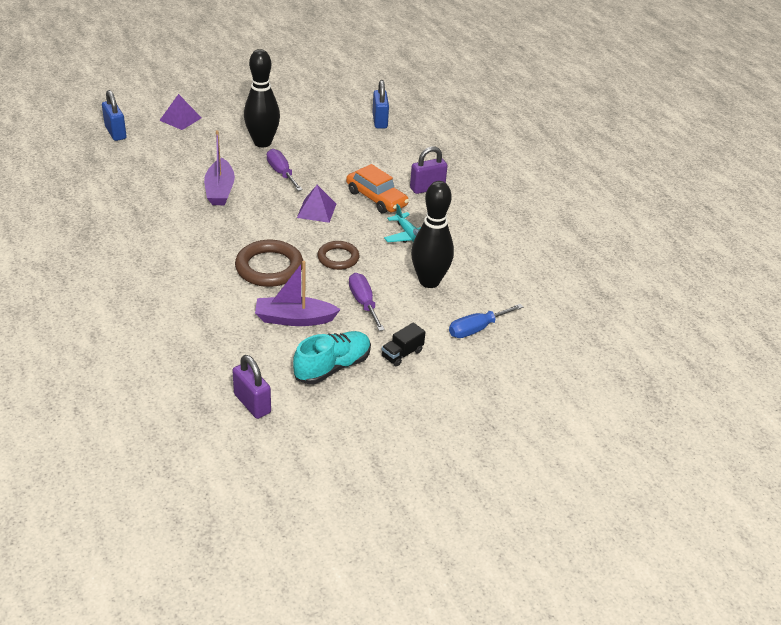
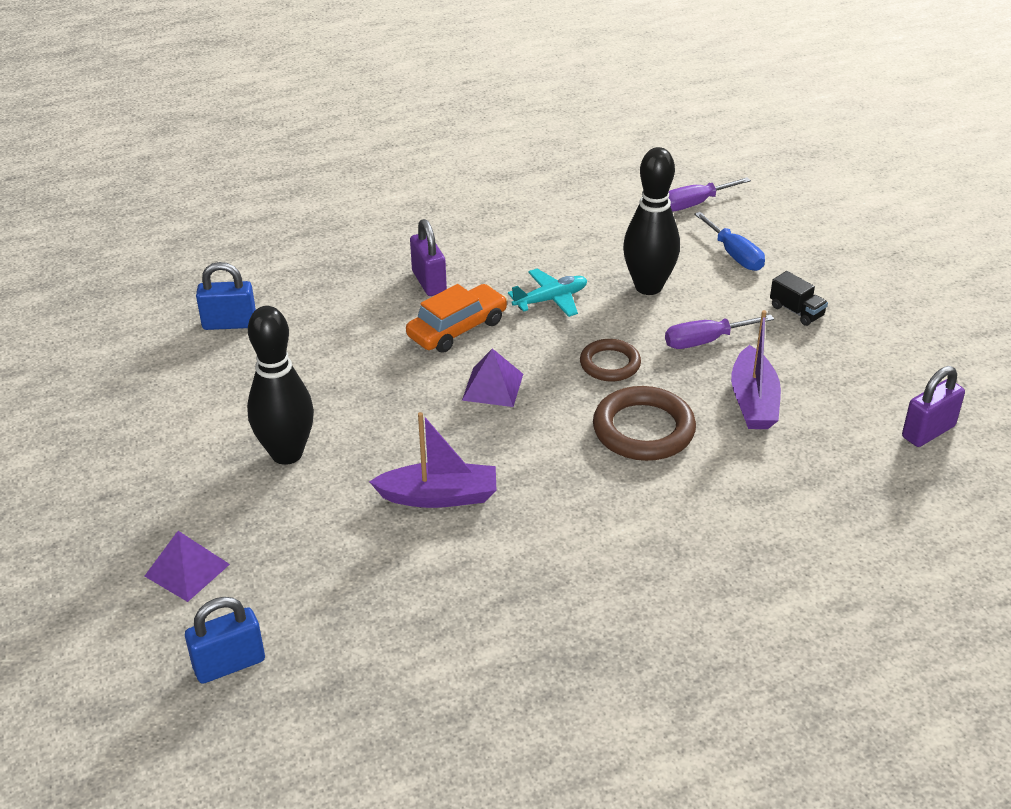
camera: 85 degrees left, 0 degrees up
(281, 173) = (386, 427): purple screwdriver -> purple screwdriver (694, 204)
(332, 367) = (838, 366): turquoise shoe -> none

